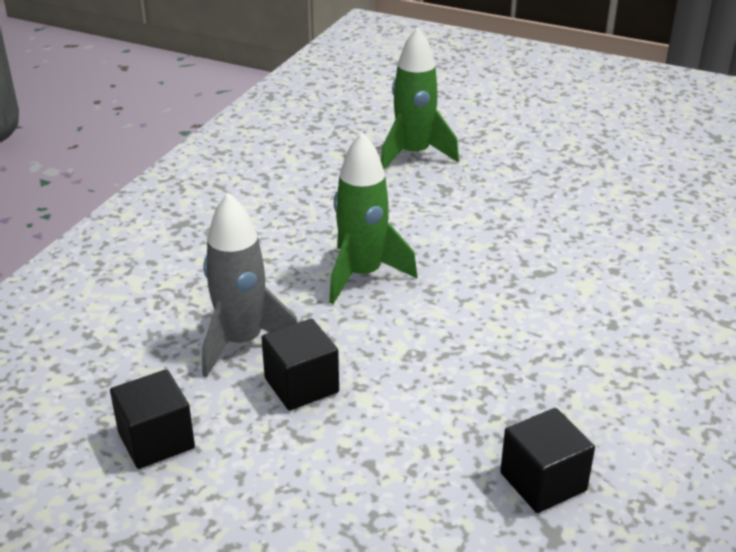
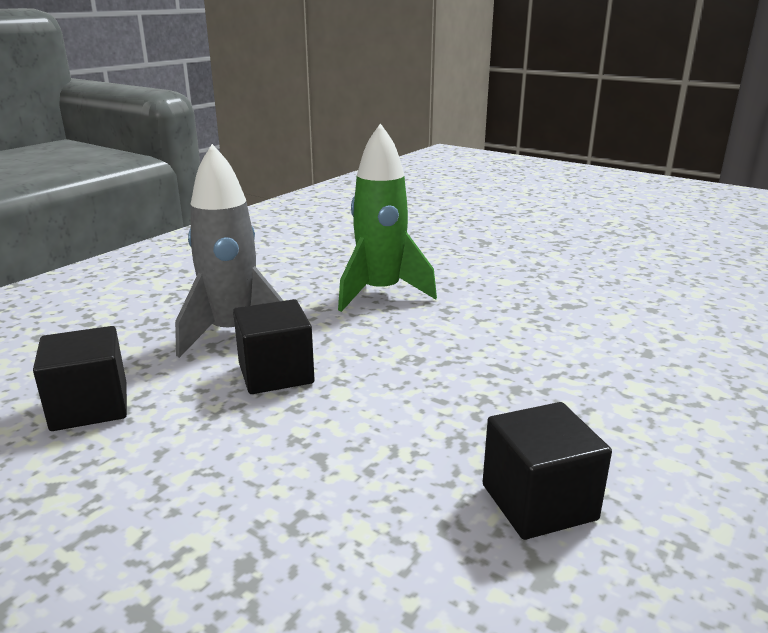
camera: 10 degrees right, 10 degrees down
(413, 155) = (460, 219): green rocket -> none

